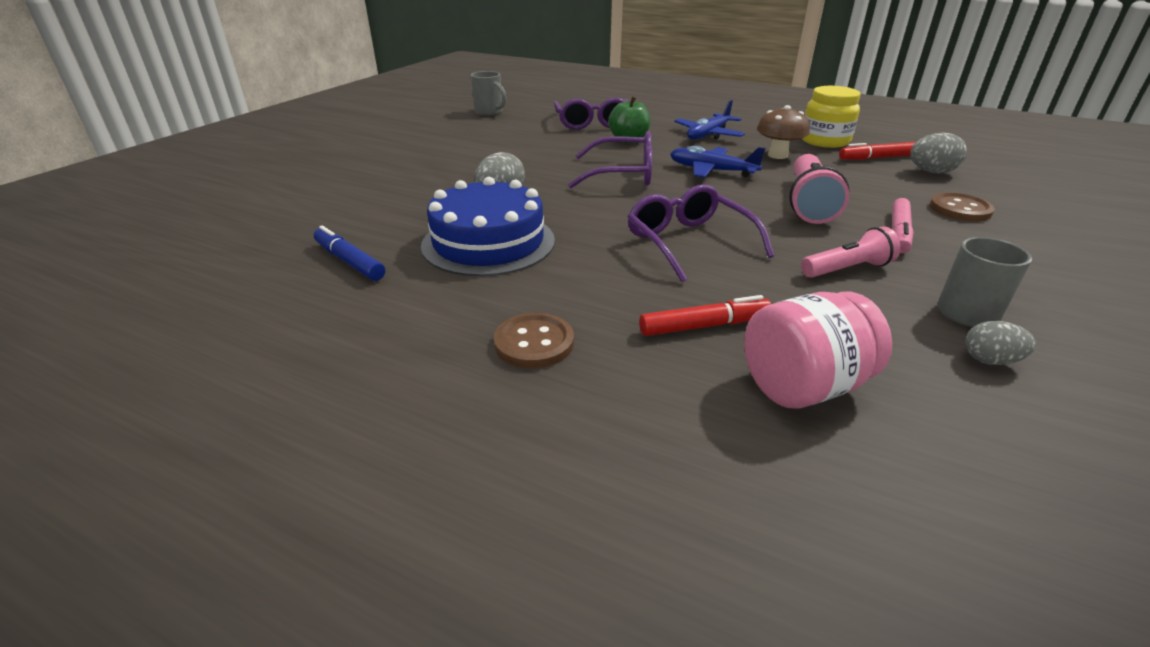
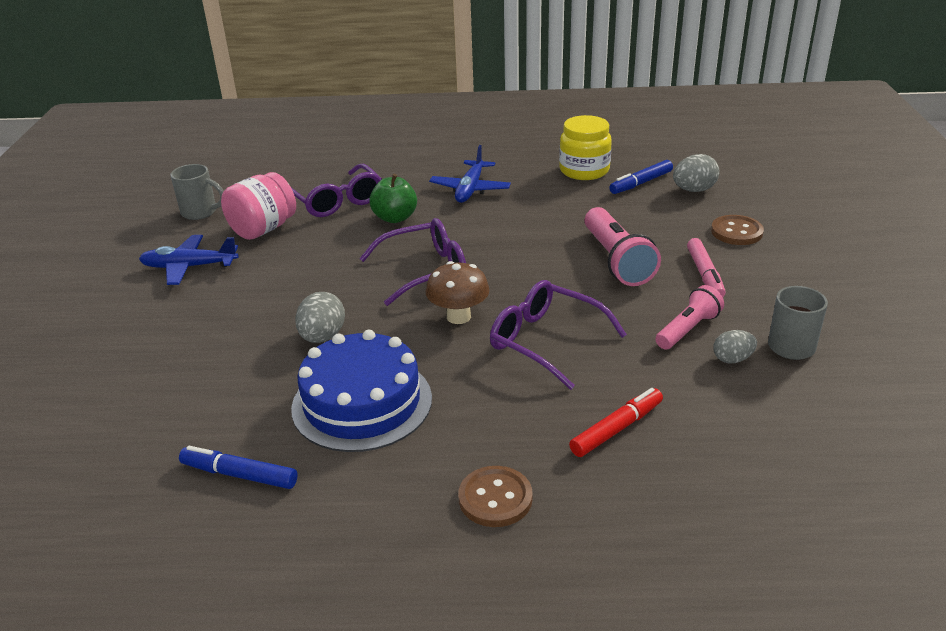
camera: 25 degrees left, 0 degrees up
(711, 171) = (506, 241): blue plane -> blue plane (189, 267)
(777, 155) = (554, 203): brown mushroom -> brown mushroom (458, 316)
(803, 386) = (719, 459): pink jar -> pink jar (263, 229)
(876, 158) = (641, 183): red marker -> blue marker
(989, 360) = (824, 387): grey egg -> grey egg (732, 359)

